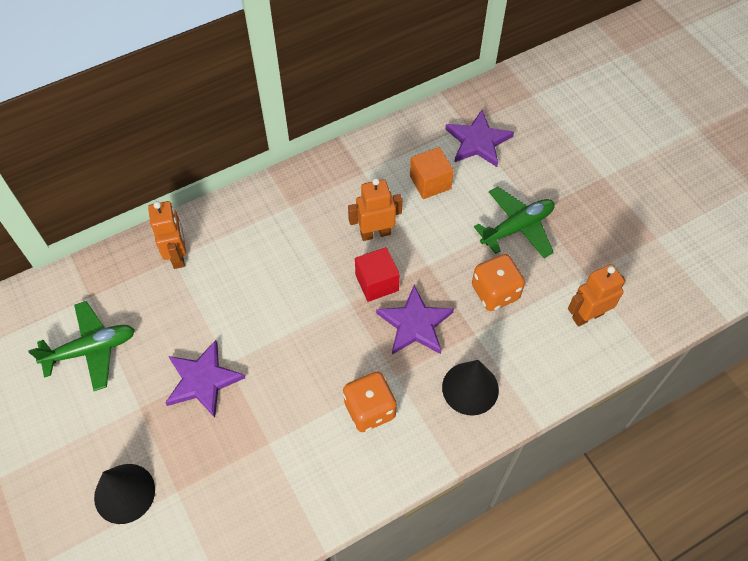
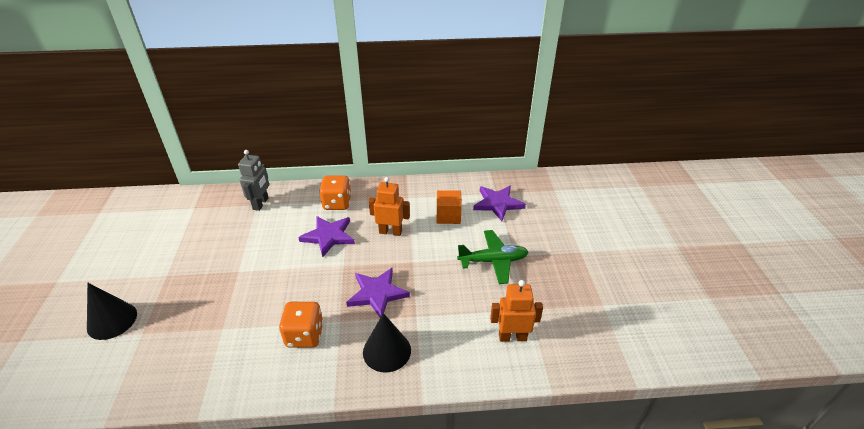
camera: 25 degrees right, 20 degrees down
(91, 350) = (169, 234): green plane -> none
(178, 255) = (261, 204): orange robot -> grey robot
(203, 380) = (215, 275): purple star -> purple star (328, 236)
(377, 283) = (370, 260): red cube -> none
(495, 292) = (449, 295): orange dice -> orange dice (337, 203)

